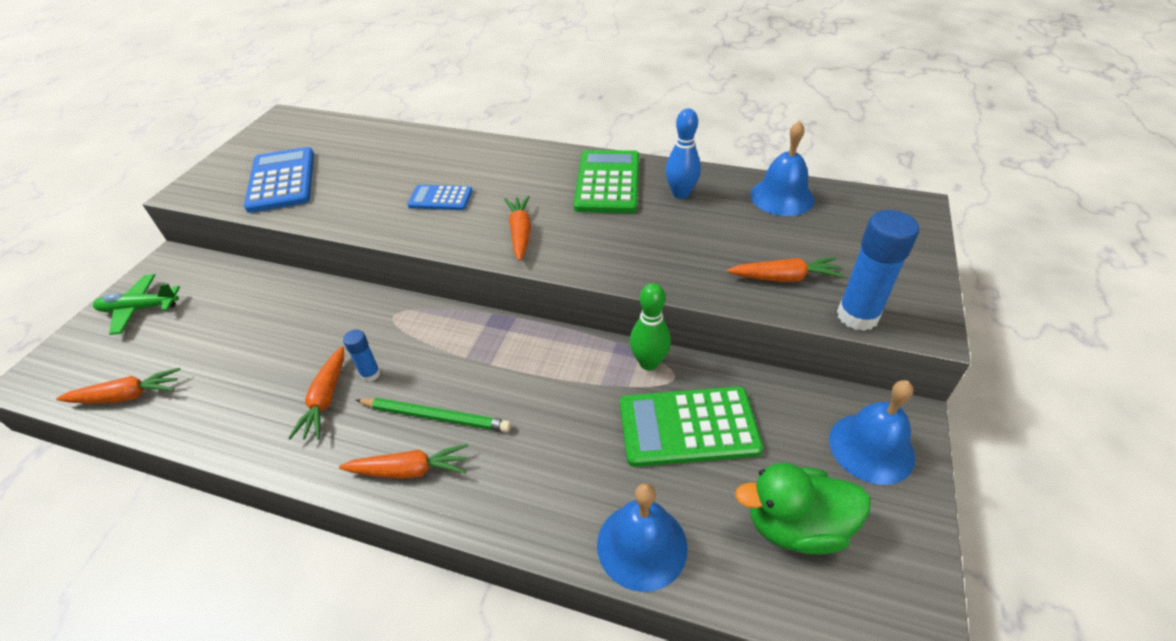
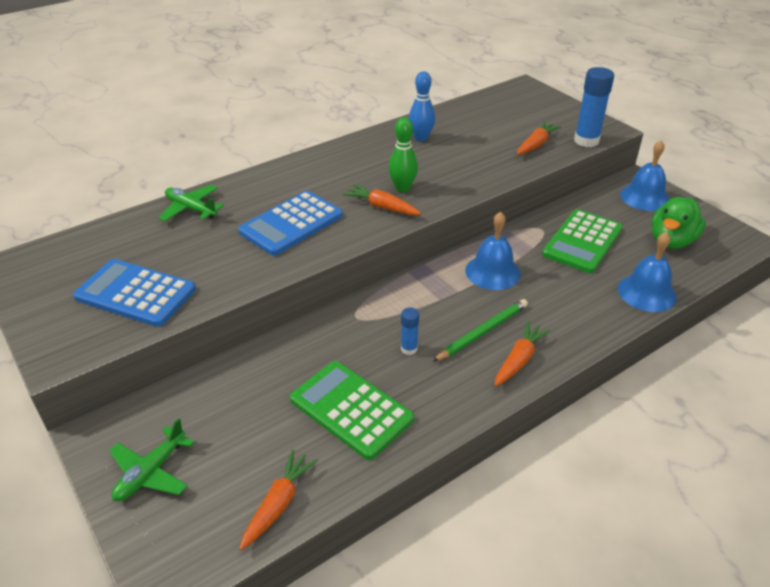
camera: 55 degrees left, 5 degrees down
(325, 399) = (411, 379): orange carrot -> none
(415, 143) = (191, 209): none -> green plane
(440, 198) = (291, 223): blue calculator -> blue calculator, size x1.73
(608, 182) = (372, 155): green calculator -> green calculator (351, 409)
(649, 362) = (522, 232): green bowling pin -> green bowling pin (402, 188)
(782, 197) = (468, 112): blue bell -> blue bell (492, 272)

